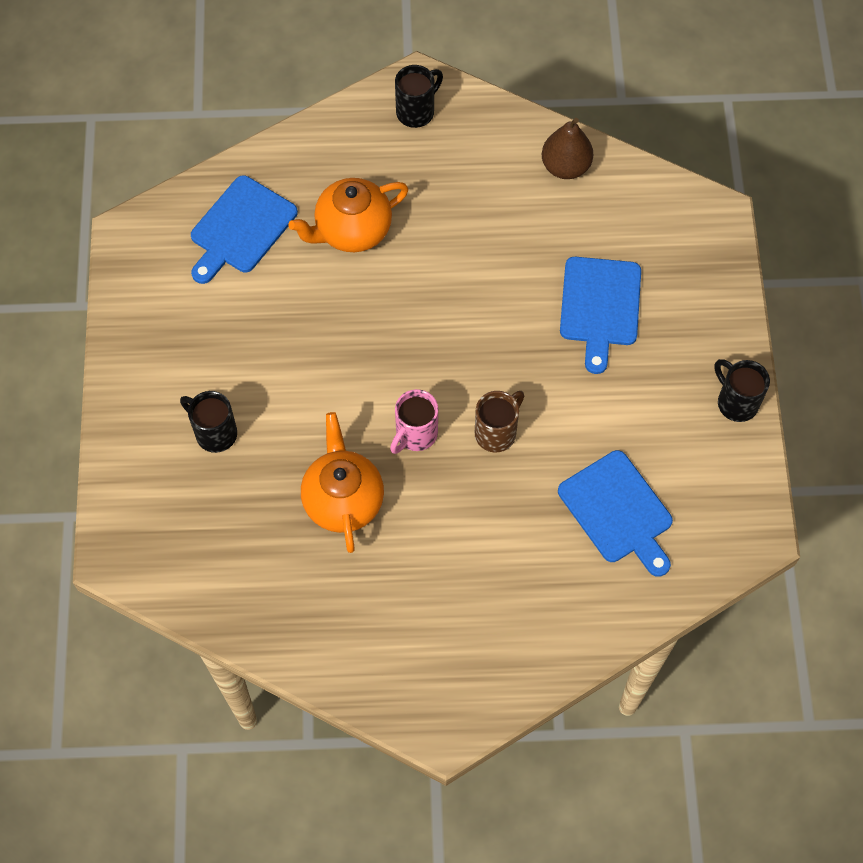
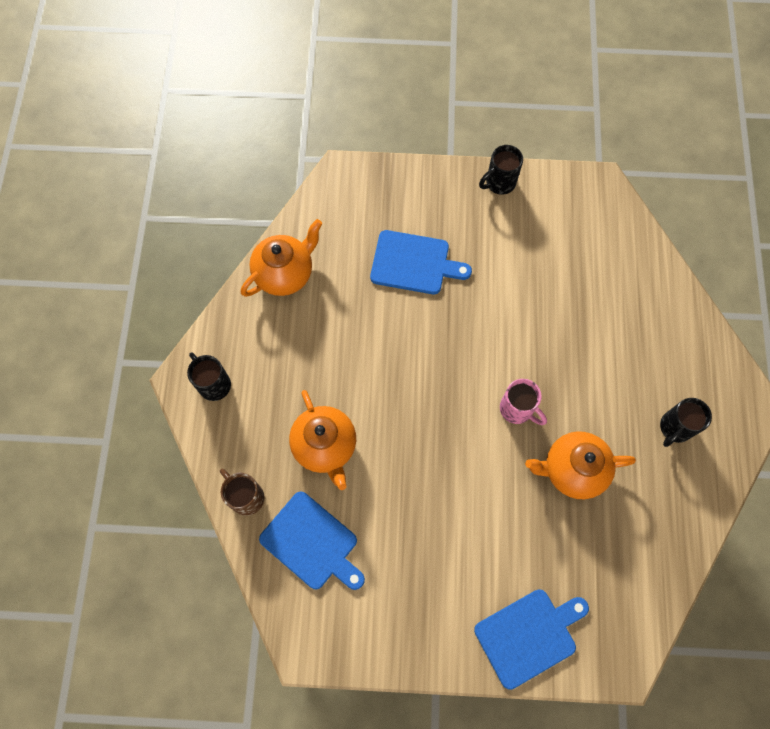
camera: 85 degrees left, 5 degrees up
(214, 433) = (510, 574): black mug -> black mug (675, 428)
(496, 432) = (517, 348): brown mug -> brown mug (246, 497)
(565, 166) = (285, 273): brown pear -> orange teapot
(618, 511) = (583, 271): blue cutting board -> blue cutting board (529, 635)

